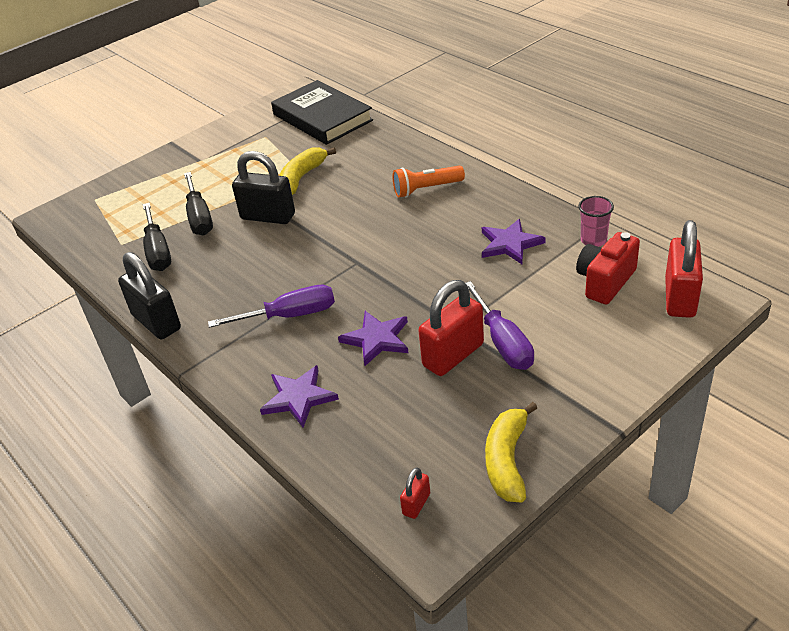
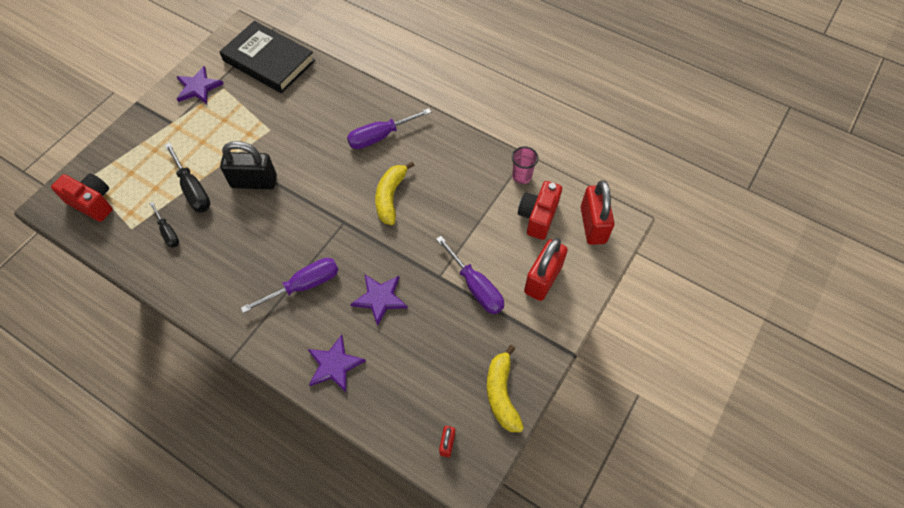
camera: 20 degrees left, 20 degrees up
(92, 219) = (93, 203): none -> red camera
(156, 322) = (193, 309): black padlock -> none
(158, 251) = (168, 232): black screwdriver -> black screwdriver, size x0.62
(301, 178) = (270, 134): yellow banana -> yellow banana (390, 197)
(426, 189) = (380, 136): orange flashlight -> purple screwdriver
(453, 355) = (442, 305): red padlock -> red padlock (543, 279)
(510, 244) = (459, 187): purple star -> purple star (198, 87)

